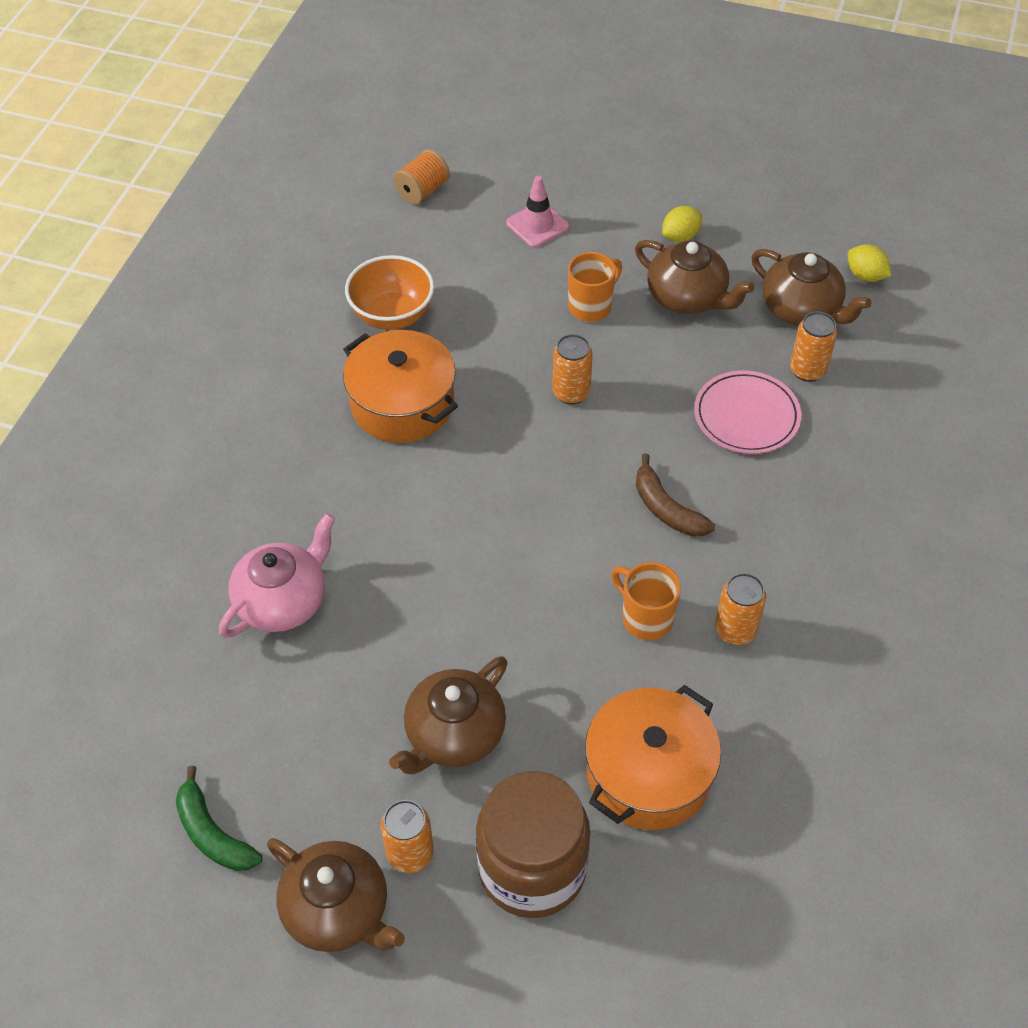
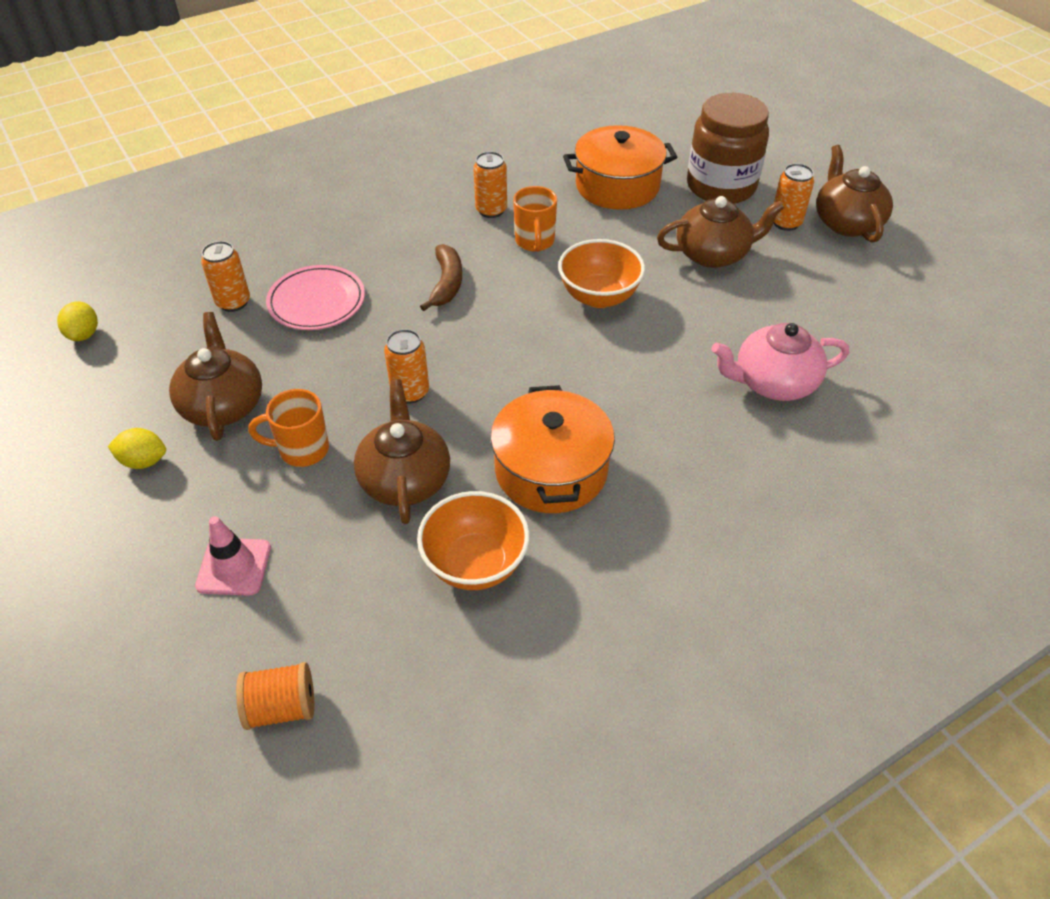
camera: 140 degrees left, 5 degrees down
(213, 833) = (906, 288): green banana -> none
(517, 591) = (599, 296): none -> orange bowl
(801, 309) = (166, 341): brown teapot -> brown teapot (405, 479)

